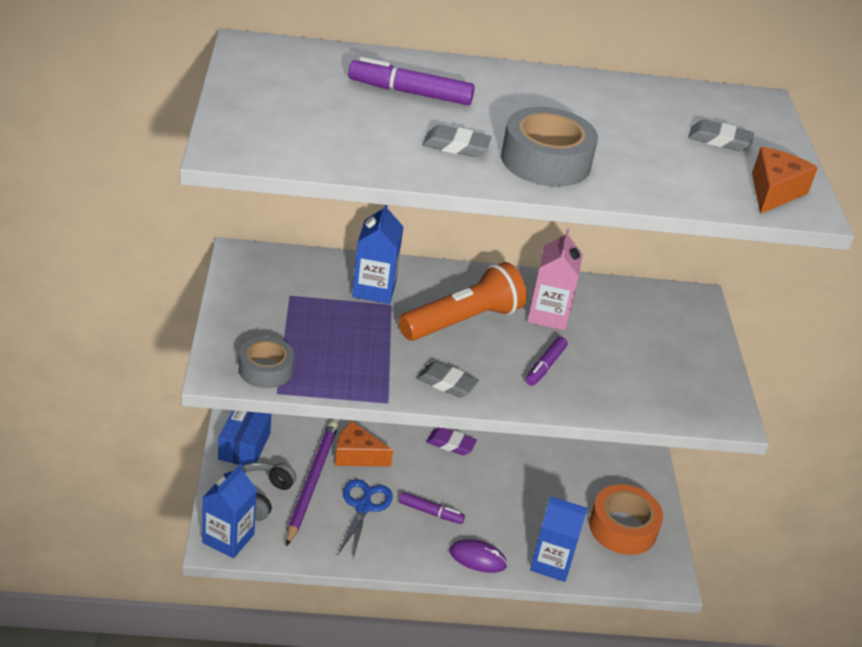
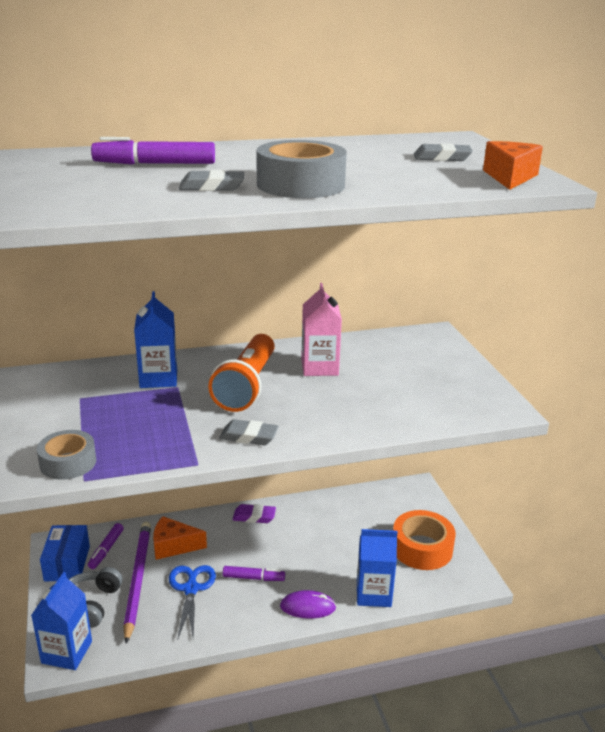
camera: 10 degrees left, 10 degrees down
(463, 321) = (247, 386): orange flashlight -> orange flashlight turned 150 degrees clockwise
(545, 366) = (332, 405): purple marker -> purple marker (106, 550)

